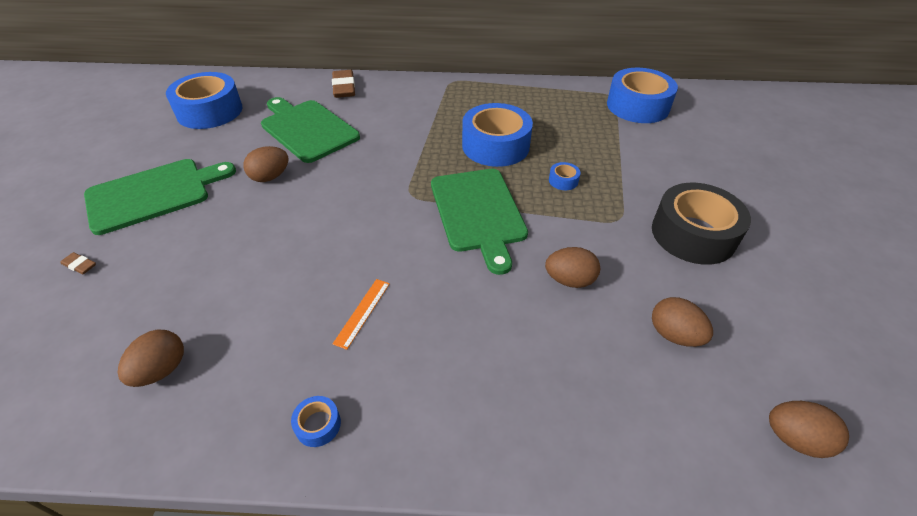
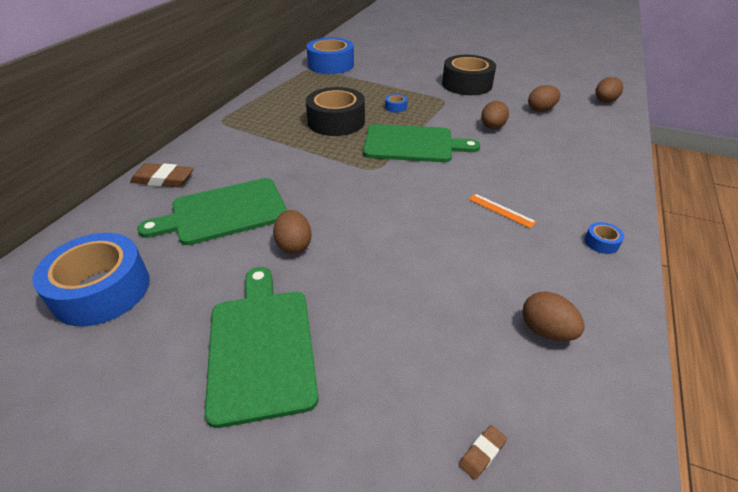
camera: 70 degrees left, 5 degrees down
(80, 265) = (371, 418): brown eraser -> brown eraser (482, 453)
(495, 146) = (336, 121): blue tape -> black tape

